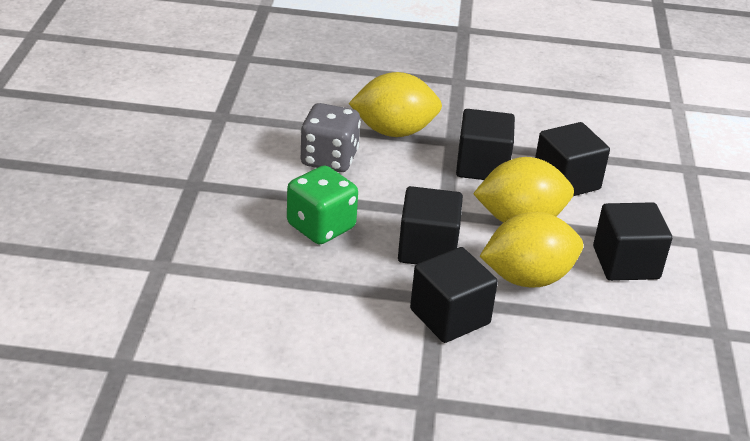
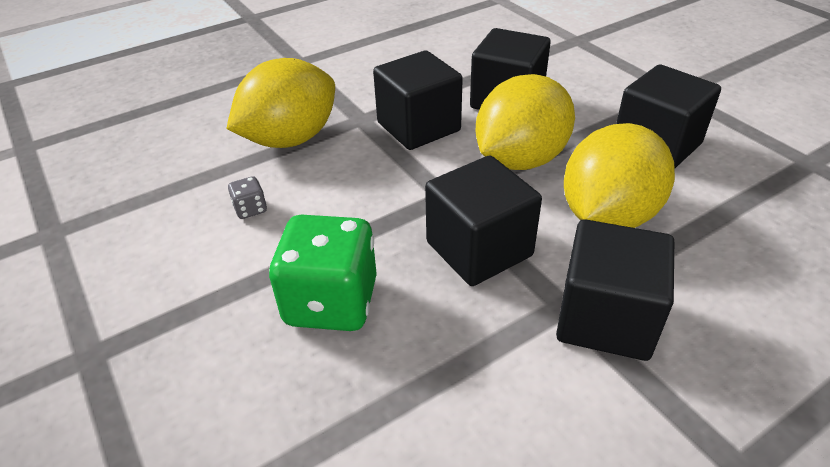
camera: 35 degrees left, 5 degrees up
(329, 159) = (250, 209): grey dice -> grey dice, size x0.41

